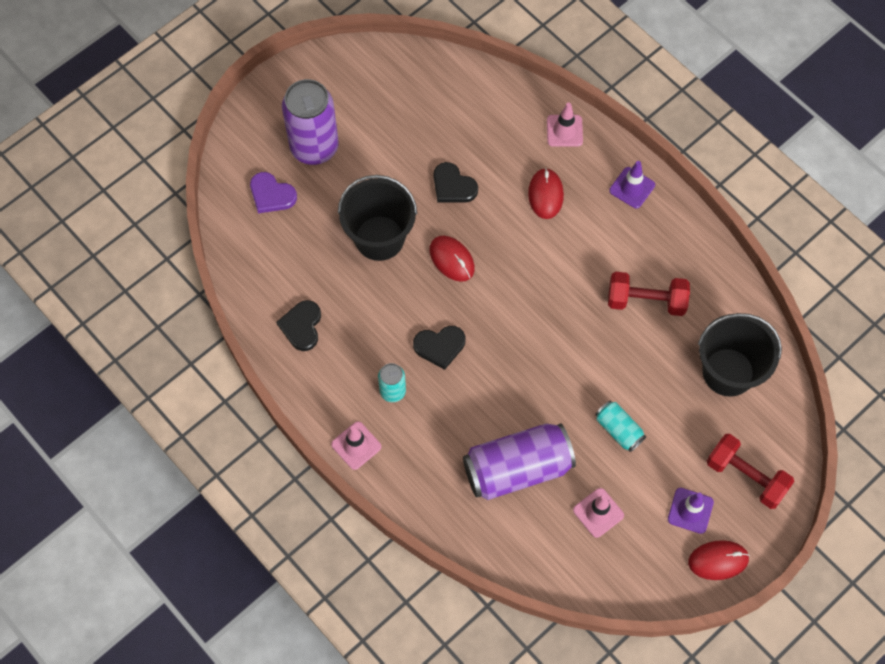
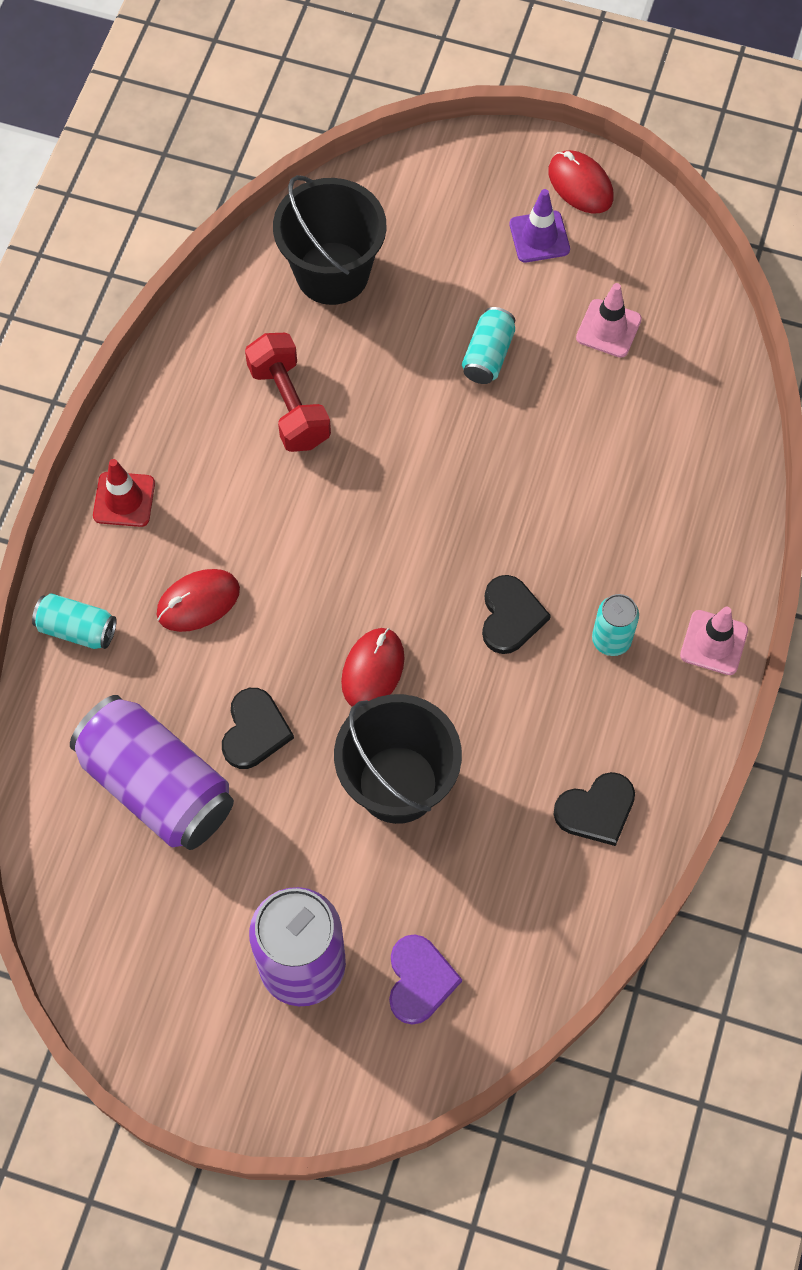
camera: 120 degrees left, 0 degrees up
(440, 346) = (510, 616): black heart -> black heart turned 45 degrees clockwise
(517, 469) = (614, 441): purple can -> purple can (157, 785)
(564, 131) = (77, 629): pink traffic cone -> turquoise can
(632, 188) = (124, 499): purple traffic cone -> red traffic cone
(746, 477) = (458, 199): red dumbbell -> none

